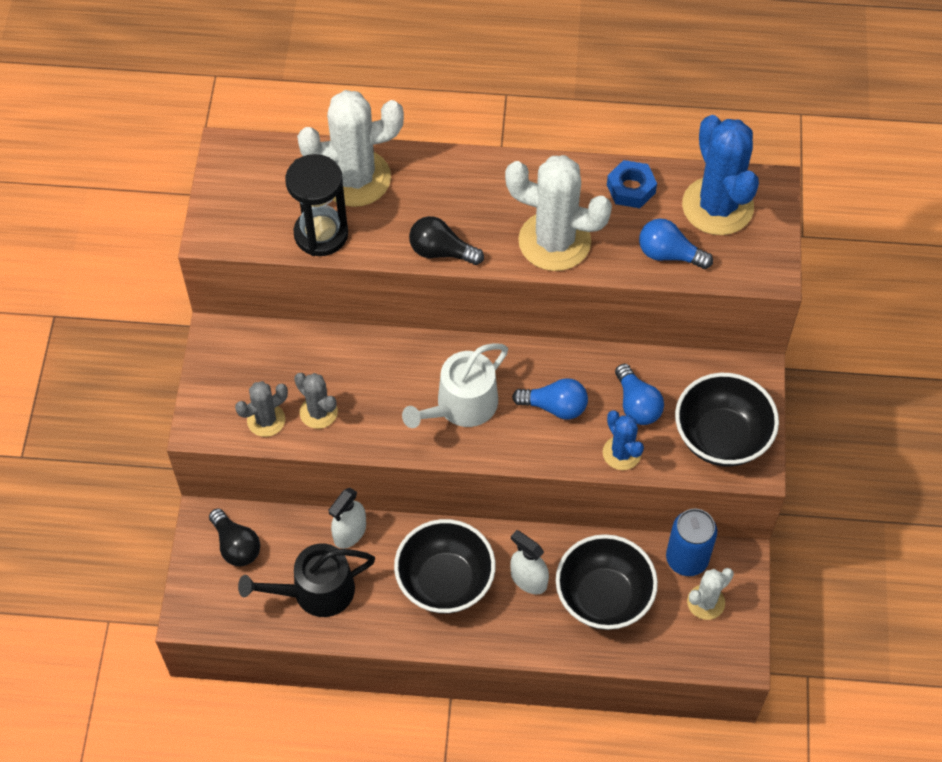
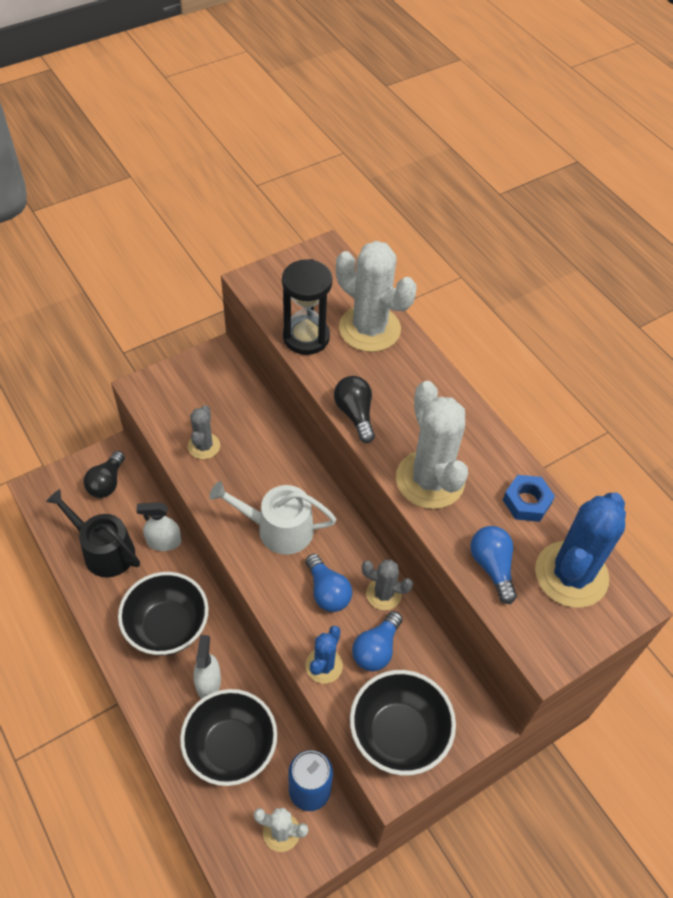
camera: 50 degrees right, 5 degrees down
(266, 420) = (174, 420): grey cactus -> grey cactus (383, 594)

